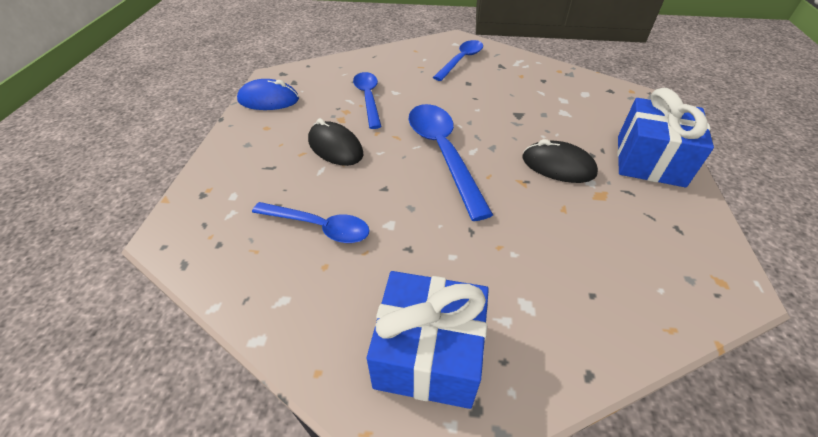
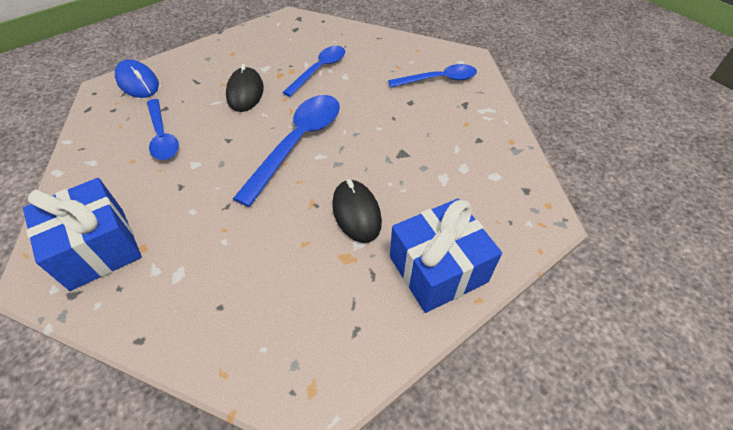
camera: 45 degrees right, 5 degrees up
(268, 100) = (261, 34): blue mouse -> blue mouse (138, 82)

